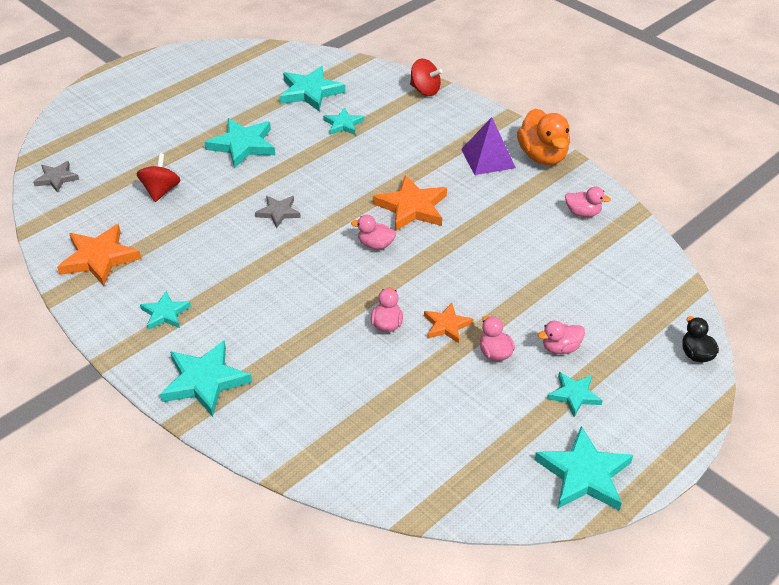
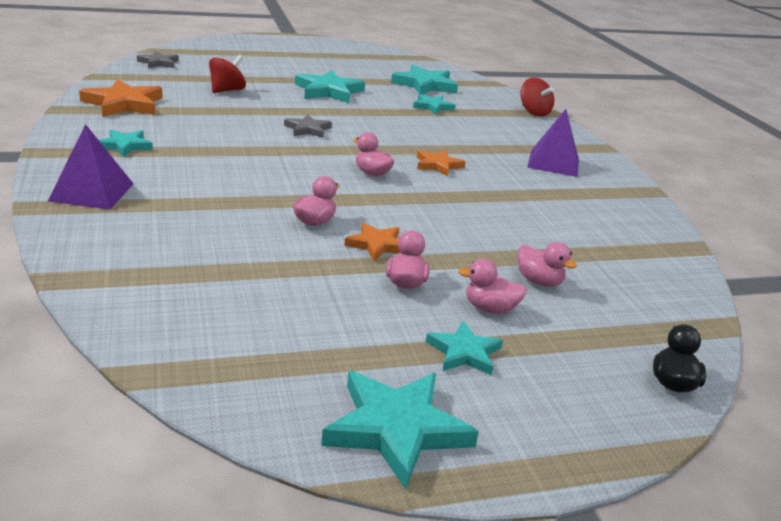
camera: 25 degrees right, 15 degrees down
(204, 381) = (92, 192): turquoise star -> purple pyramid
(412, 207) = (438, 165): orange star -> orange star, size x0.59
(542, 156) = (615, 179): orange duck -> none
(583, 213) = (624, 226): pink duck -> pink duck (539, 281)

